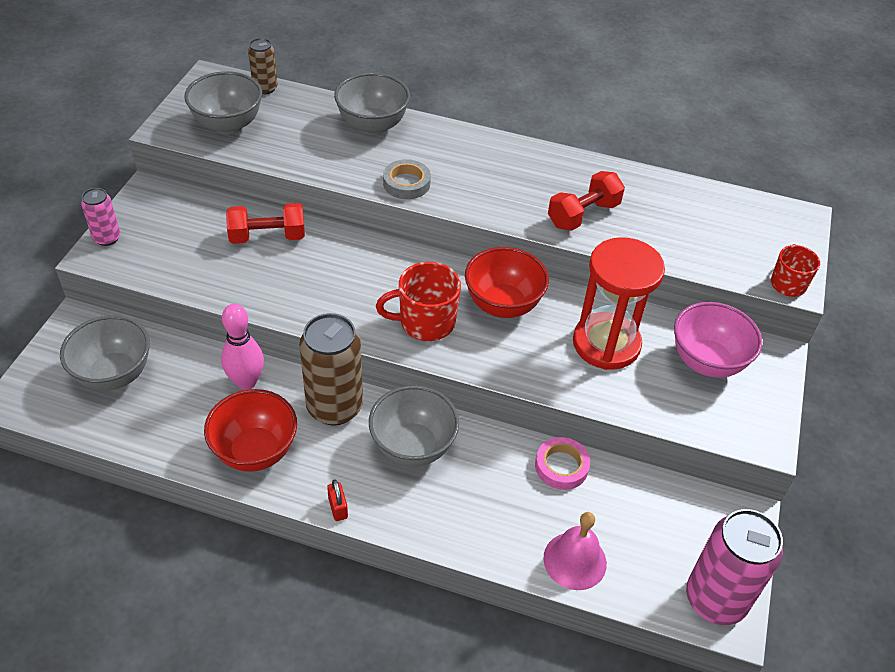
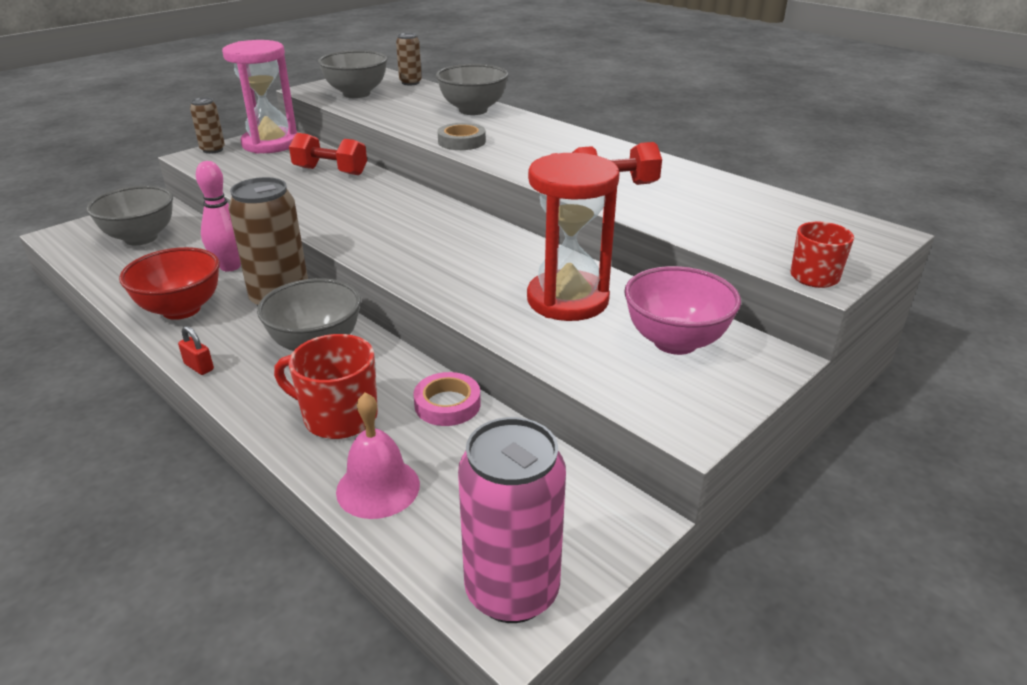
camera: 30 degrees right, 15 degrees down
(107, 238) = (213, 150): pink can -> brown can
(161, 209) = (270, 144): none -> pink hourglass
(338, 508) = (199, 367): red padlock -> red padlock turned 60 degrees counterclockwise
(425, 322) = (399, 244): red mug -> red mug (338, 417)
(503, 305) = (488, 250): red bowl -> none

